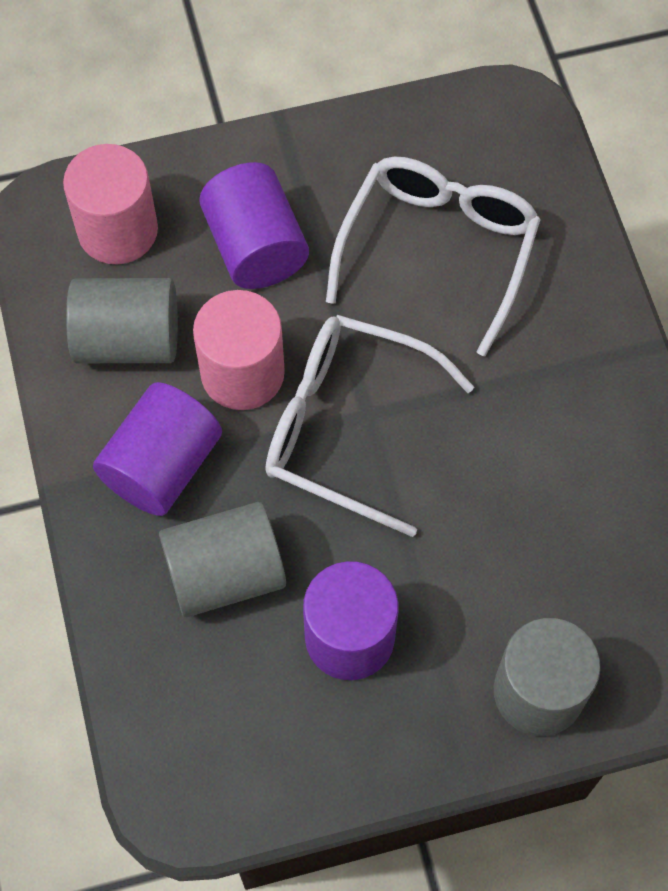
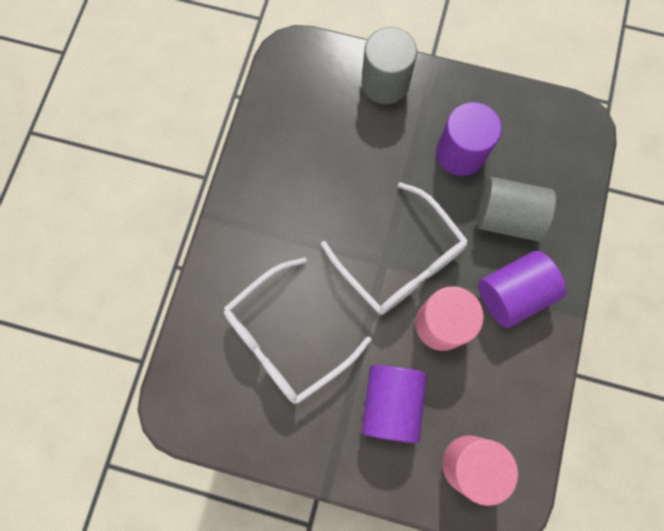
camera: 150 degrees left, 10 degrees up
(128, 340) = (497, 382): grey cylinder -> none

